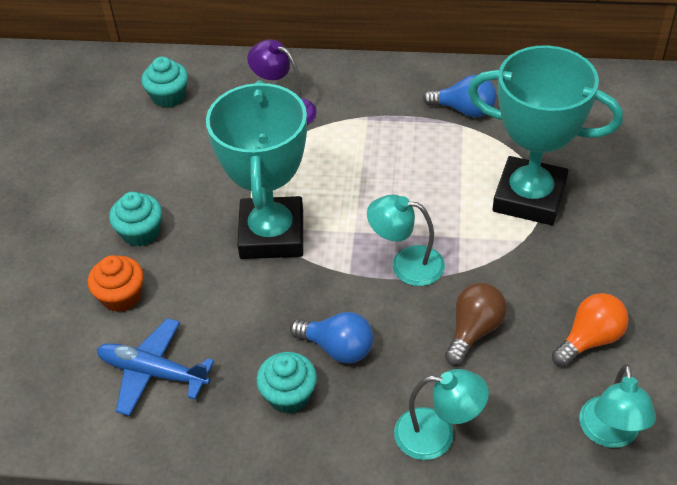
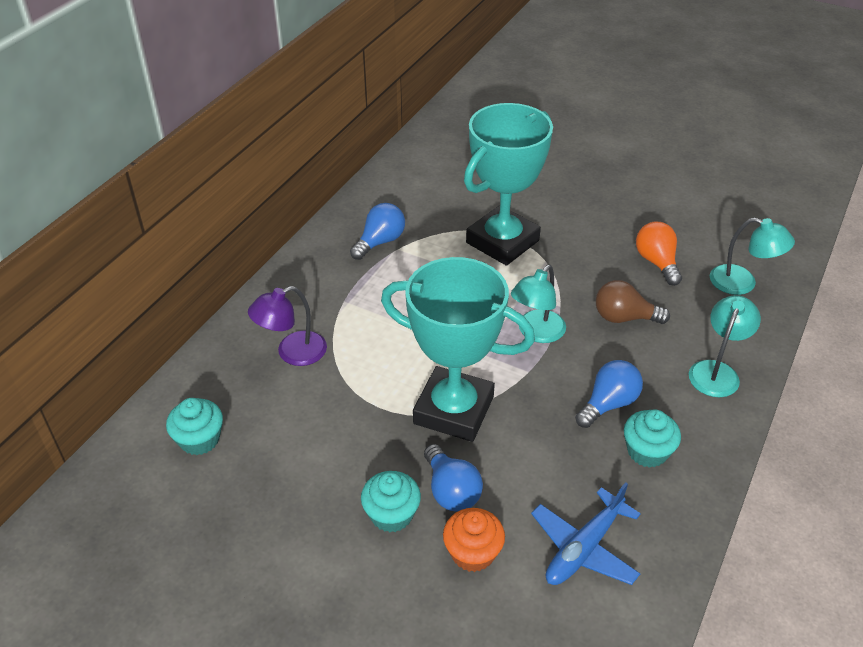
camera: 70 degrees left, 5 degrees down
(179, 262) = (451, 491): none -> blue light bulb
(474, 330) = (624, 317): brown light bulb -> brown light bulb turned 45 degrees counterclockwise

